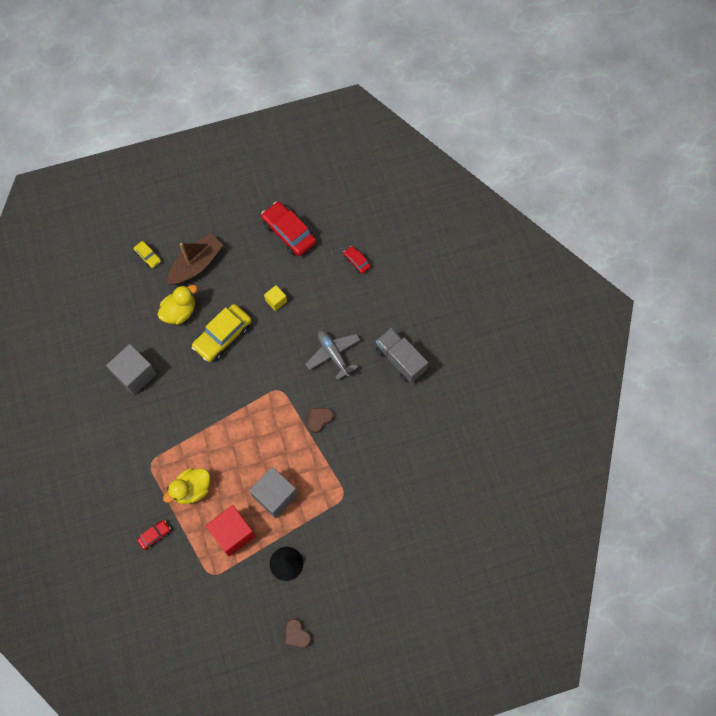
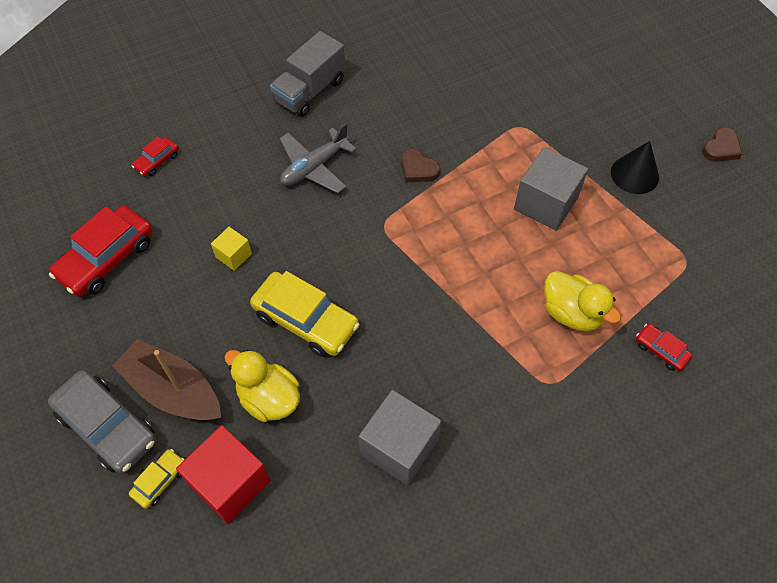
camera: 100 degrees left, 10 degrees down
(183, 232) = (107, 427): none -> grey car
(232, 533) = (618, 245): red cube -> red cube (230, 483)

